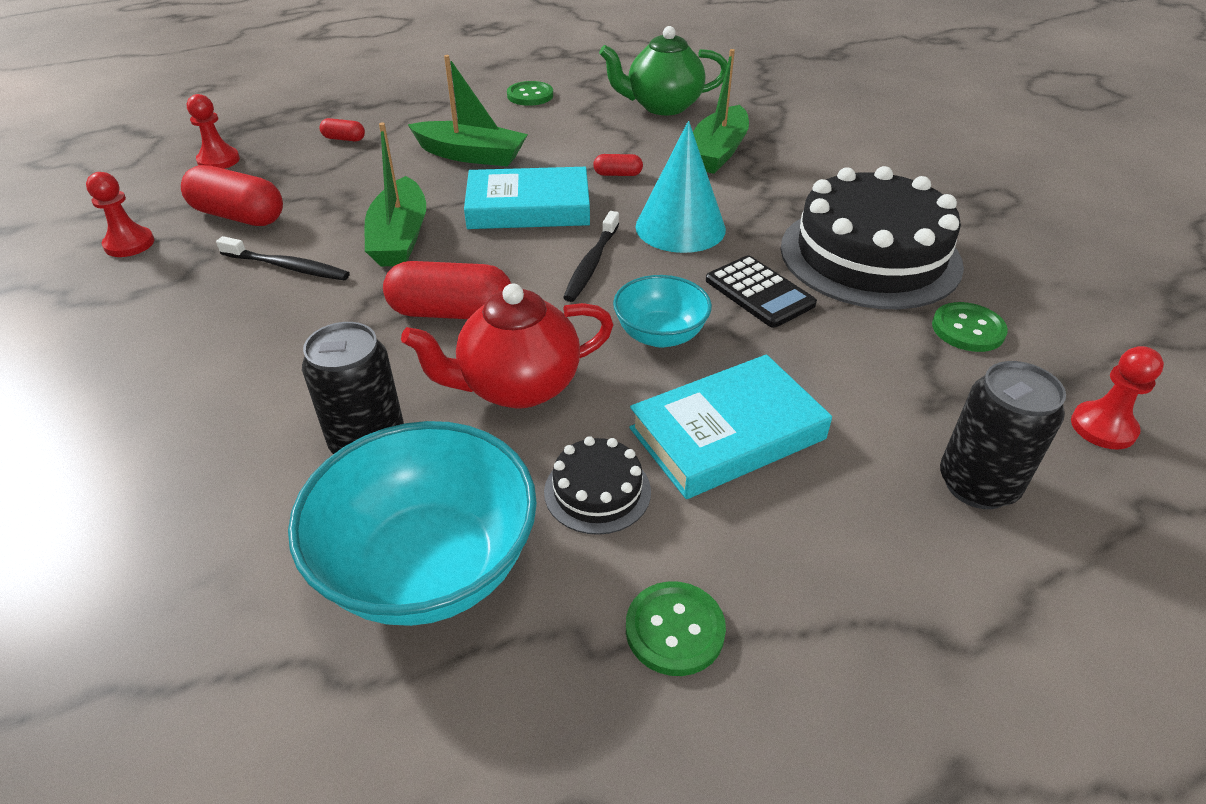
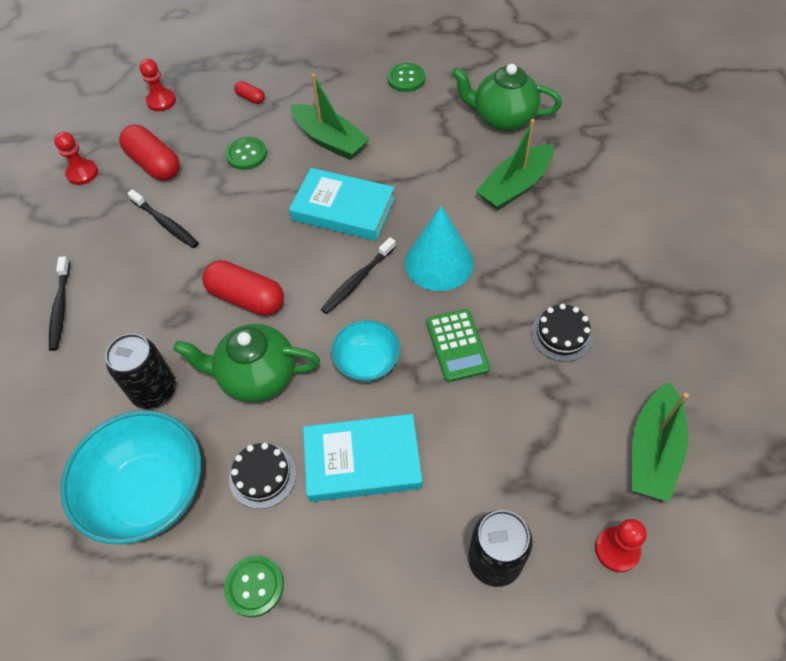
camera: 25 degrees right, 15 degrees up
(158, 388) = (60, 308): none -> black toothbrush
(400, 237) = (245, 215): green boat -> green boat (653, 450)
(517, 387) = (256, 377): red teapot -> green teapot
(618, 174) = (424, 191): red capsule -> none
(759, 292) = (457, 345): black calculator -> green calculator
(869, 256) = (561, 335): black cake -> black cake, size x0.44
(968, 329) = (585, 430): green button -> green button (246, 154)

